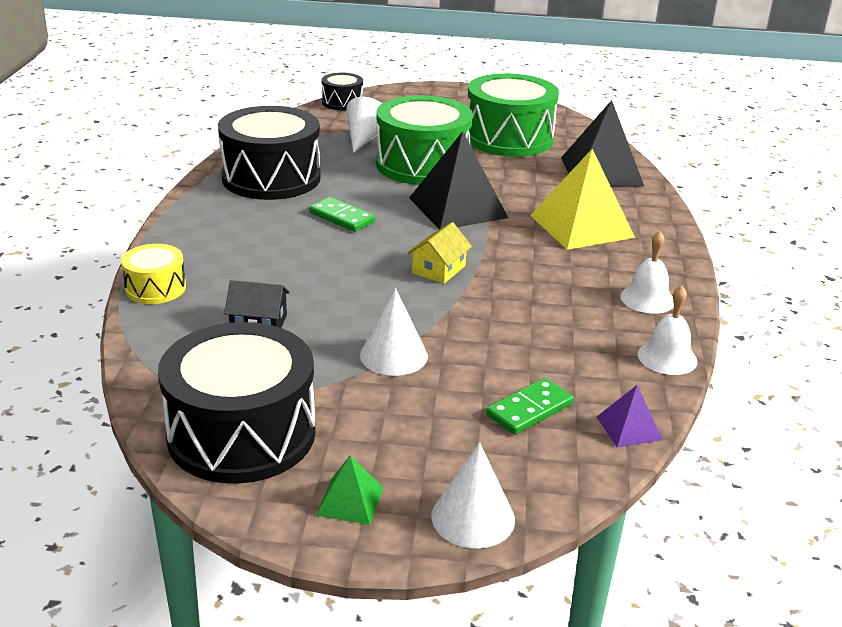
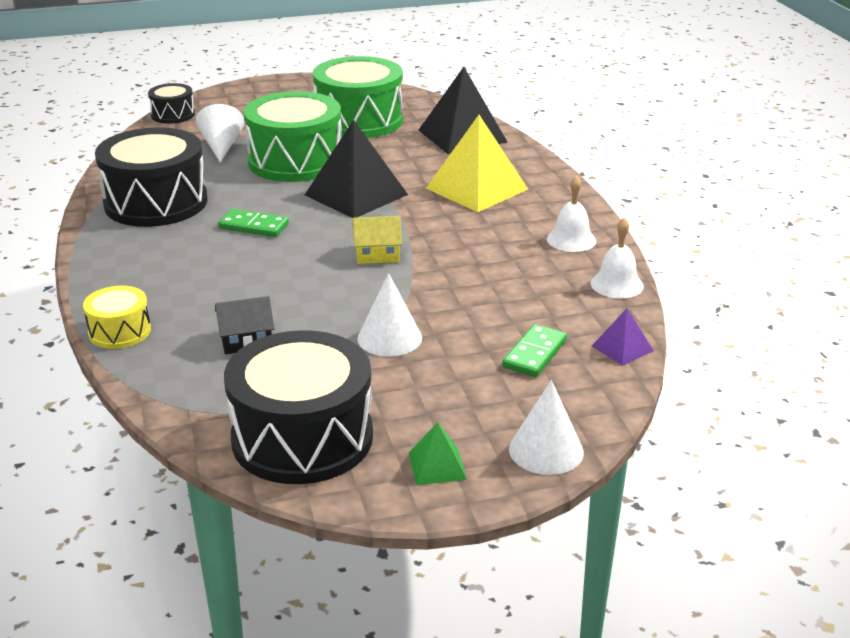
camera: 20 degrees left, 0 degrees up
(438, 269) = (377, 254): yellow house -> yellow house turned 75 degrees clockwise

